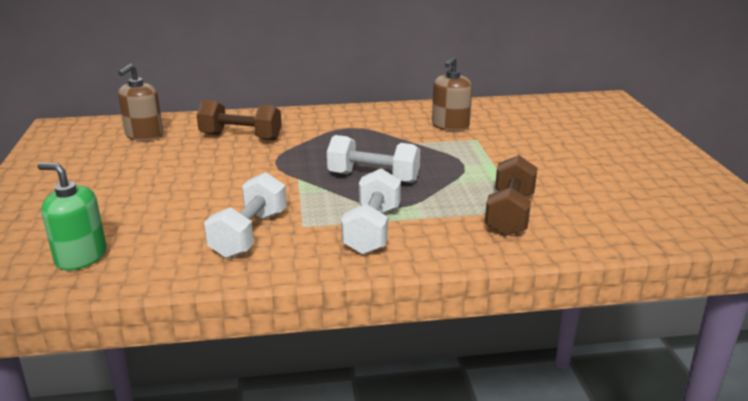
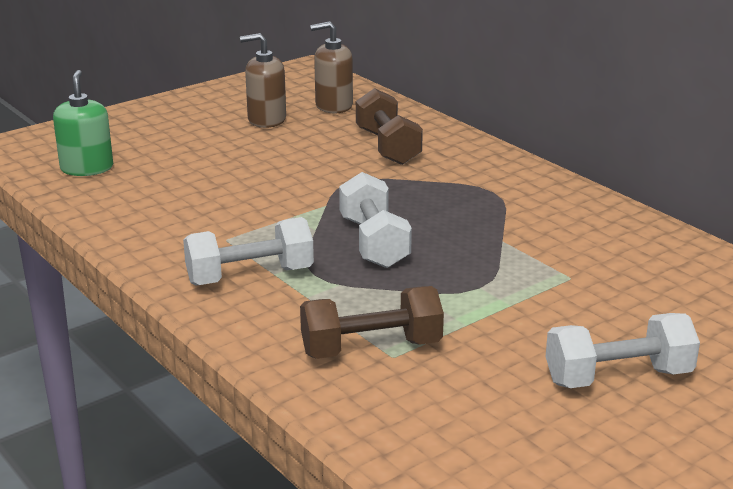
camera: 60 degrees right, 0 degrees up
(249, 234) = (185, 220): white dumbbell -> white dumbbell (618, 377)
(450, 126) = (589, 249): brown soap dispenser -> brown soap dispenser (266, 120)

